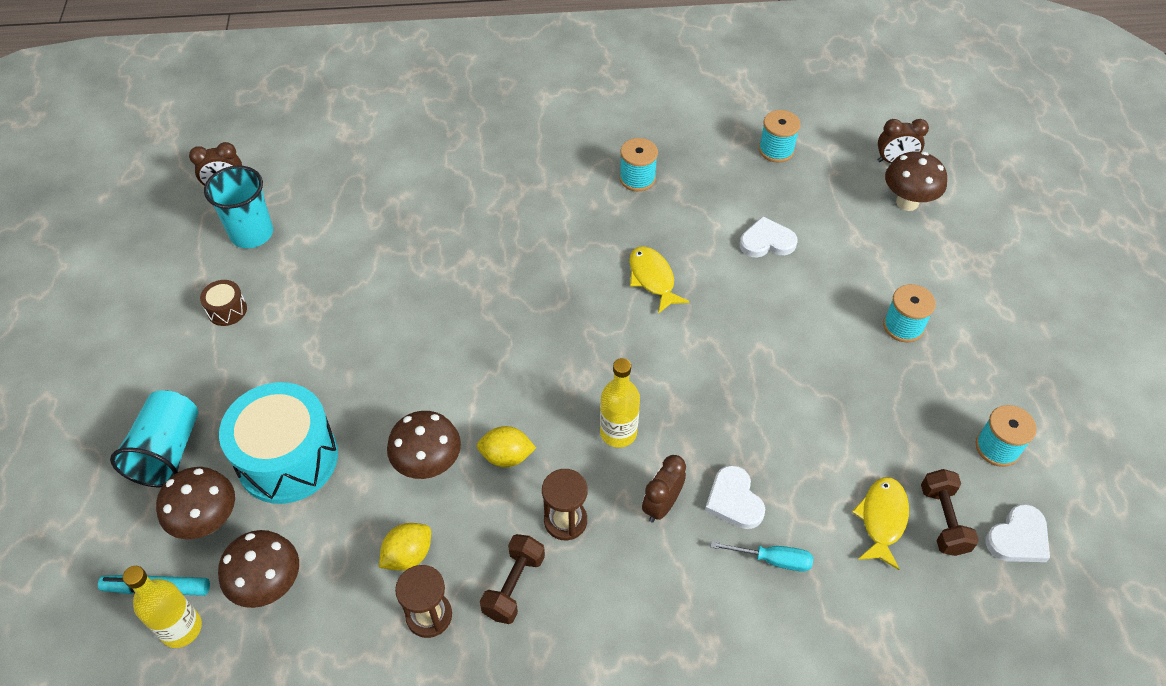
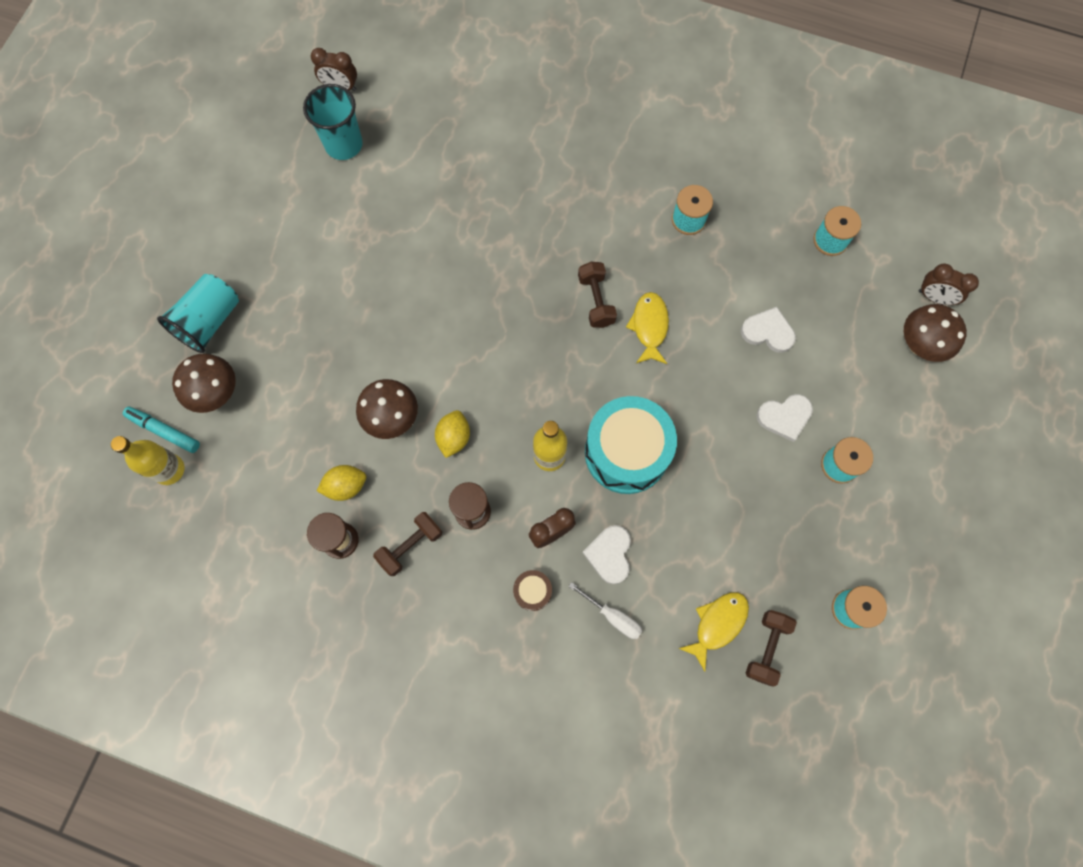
camera: 25 degrees right, 20 degrees up
(227, 310) = (297, 212): brown drum -> brown drum (532, 591)
(269, 586) = (240, 465): brown mushroom -> none
(288, 458) = (292, 366): turquoise drum -> turquoise drum (626, 452)
(506, 456) = (454, 438): yellow lemon -> yellow lemon turned 75 degrees clockwise
(587, 276) = (596, 301): none -> brown dumbbell
(773, 560) = (613, 616): turquoise screwdriver -> white screwdriver
(1018, 538) = (818, 690): white heart -> white heart (784, 417)

